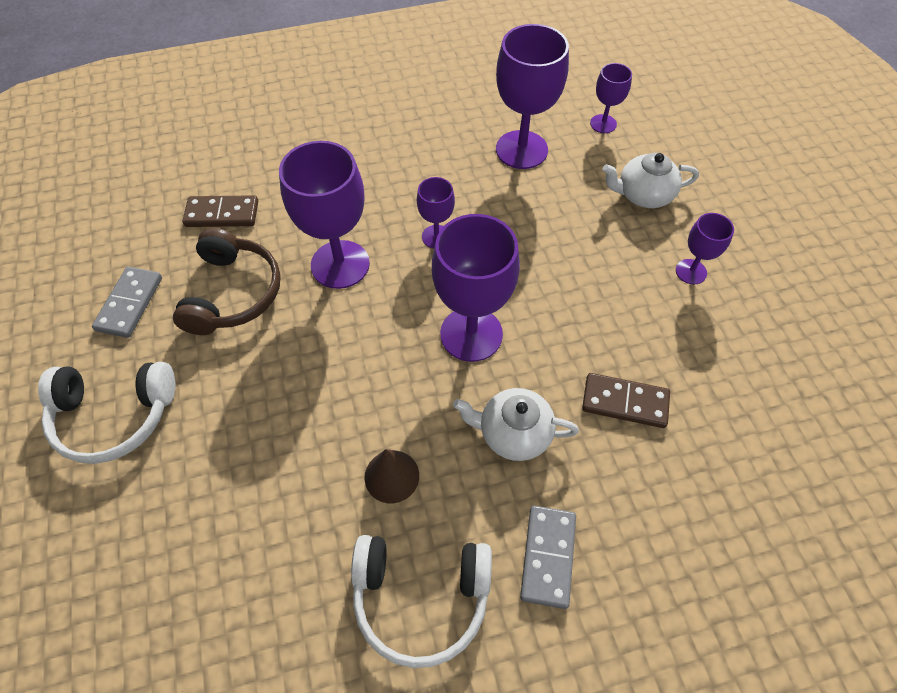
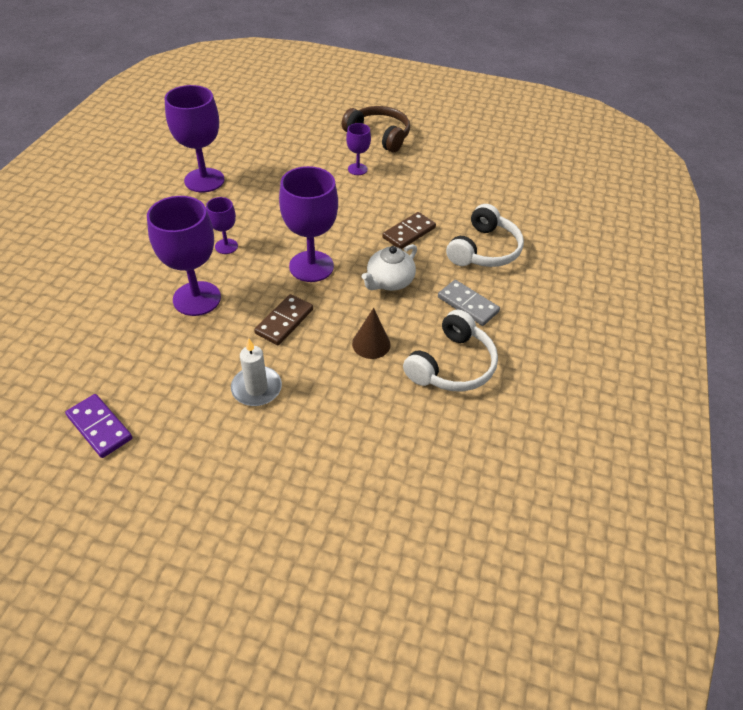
camera: 60 degrees left, 10 degrees down
(114, 416) = (194, 472): white headphones -> white headphones (484, 250)
(129, 304) = (99, 427): grey domino -> purple domino
(222, 214) = (77, 340): brown domino -> brown domino (284, 321)
(233, 293) = (158, 363): brown headphones -> brown headphones (379, 136)
(251, 400) = (256, 388): none -> white candle
(603, 124) = (226, 142): purple goblet -> none
(643, 195) = (292, 157): white teapot -> none

